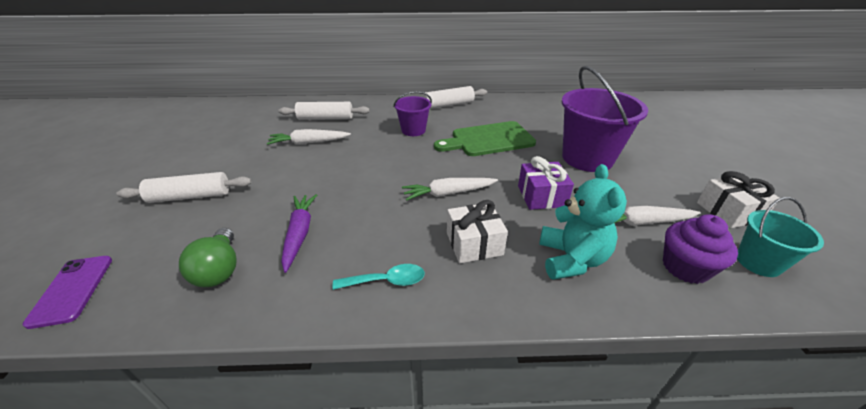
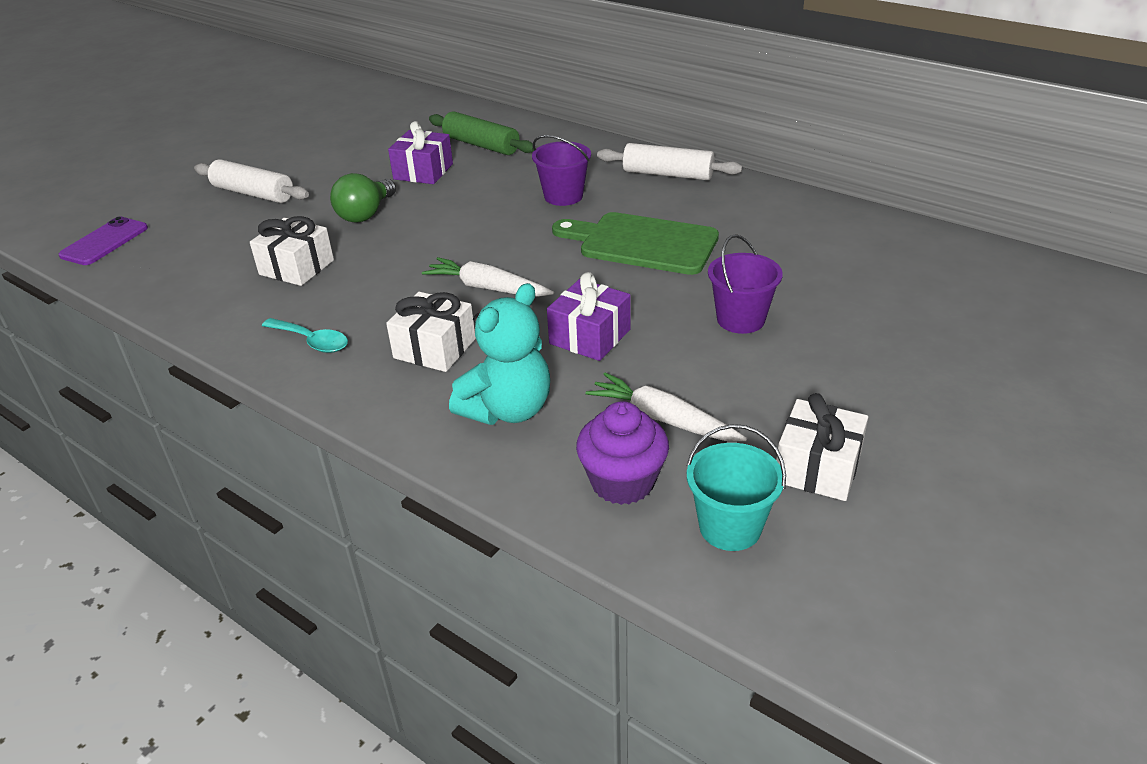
camera: 40 degrees right, 0 degrees up
(219, 270) = (205, 271): green light bulb -> green light bulb (366, 214)
(299, 234) = (296, 267): purple carrot -> white gift
(309, 143) = (423, 172): white carrot -> purple gift
(325, 118) = (481, 145): white rolling pin -> green rolling pin
(587, 158) = (740, 319): purple bucket -> purple bucket, size x0.55

